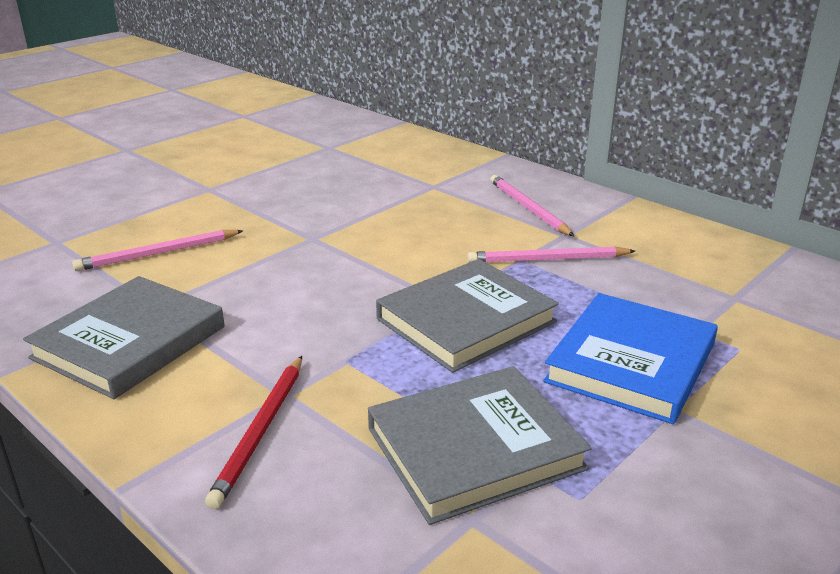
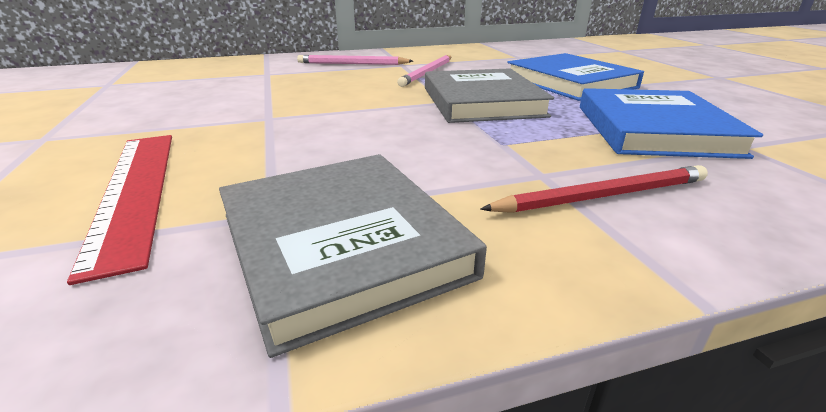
camera: 60 degrees left, 0 degrees up
(158, 253) = (136, 190): pink pencil -> red ruler
(261, 431) = (602, 196): red pencil -> red pencil turned 60 degrees counterclockwise
(475, 448) = (653, 130): grey book -> blue book

